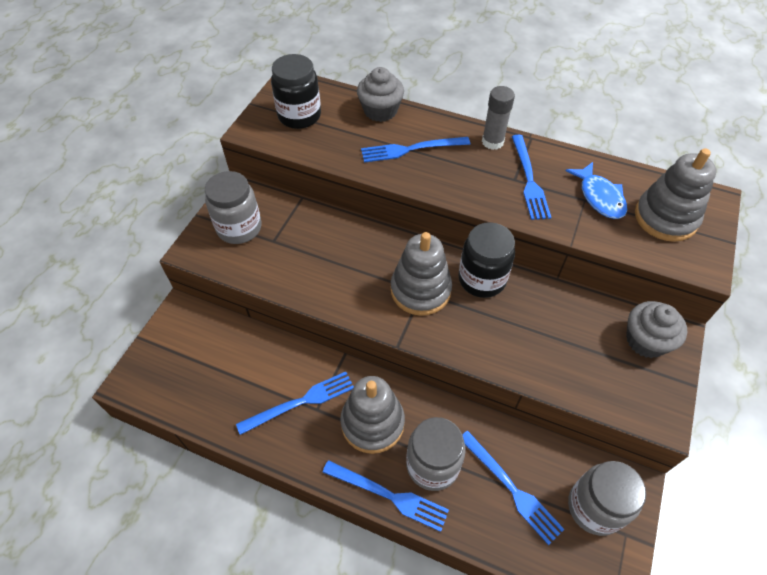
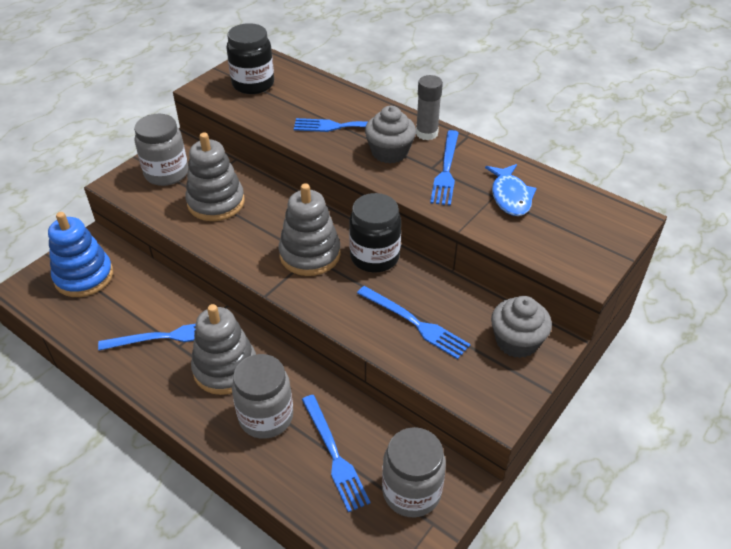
camera: 15 degrees right, 10 degrees down
(189, 354) = (84, 276): none -> blue stacking toy
(380, 111) = (331, 91): grey cupcake -> grey cupcake (389, 152)
(388, 495) = (212, 432): blue fork -> blue fork (414, 323)
(665, 218) = (570, 225): grey stacking toy -> grey stacking toy (216, 202)

